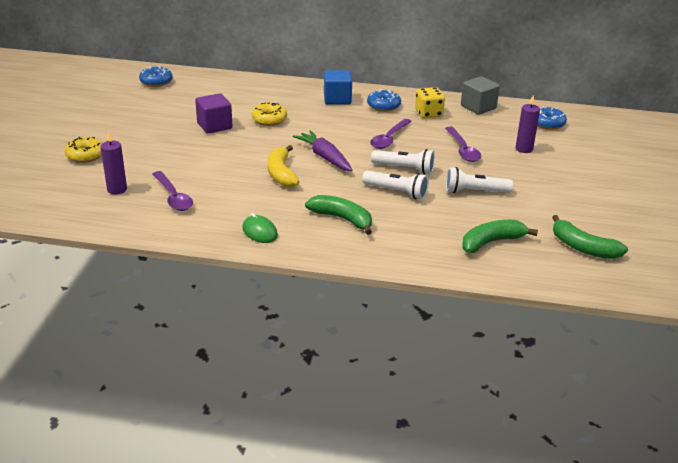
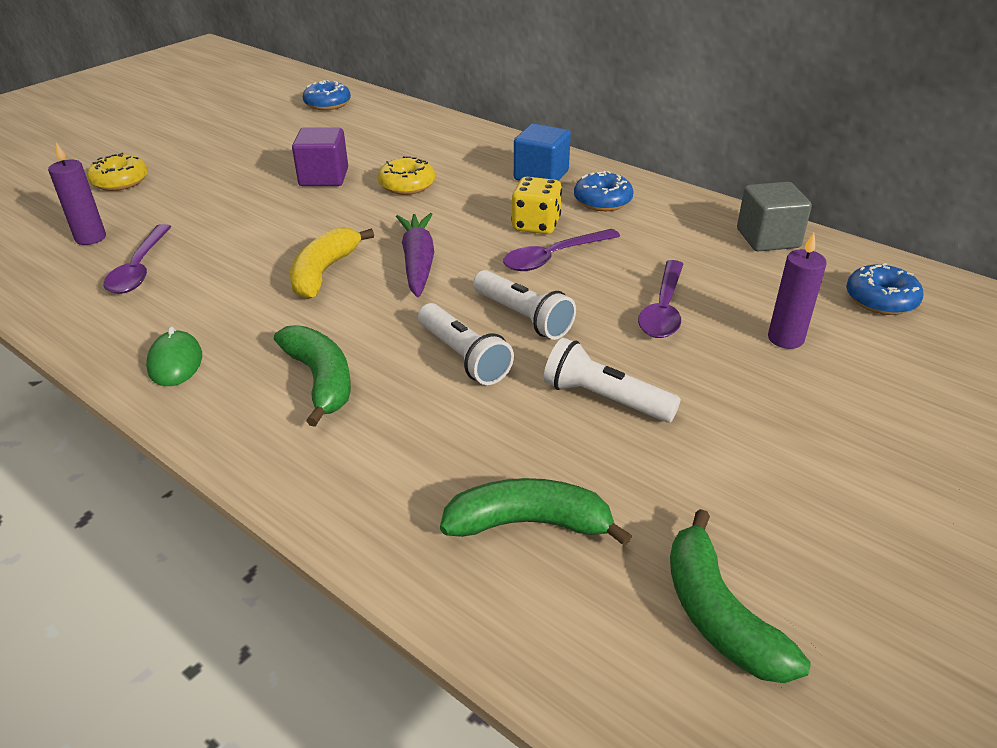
camera: 30 degrees right, 5 degrees up
(428, 114) = (665, 230): yellow dice -> yellow dice (536, 225)

